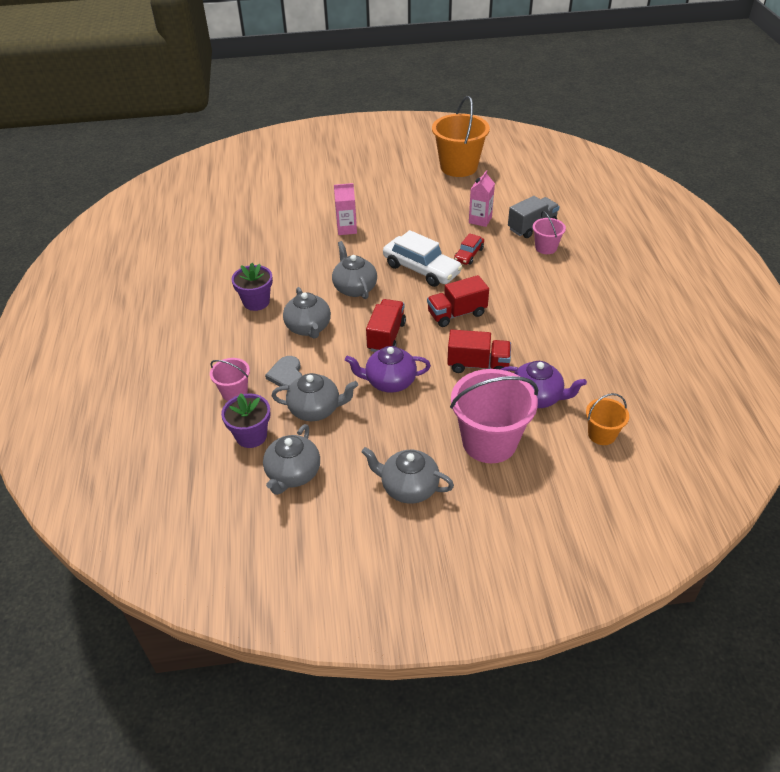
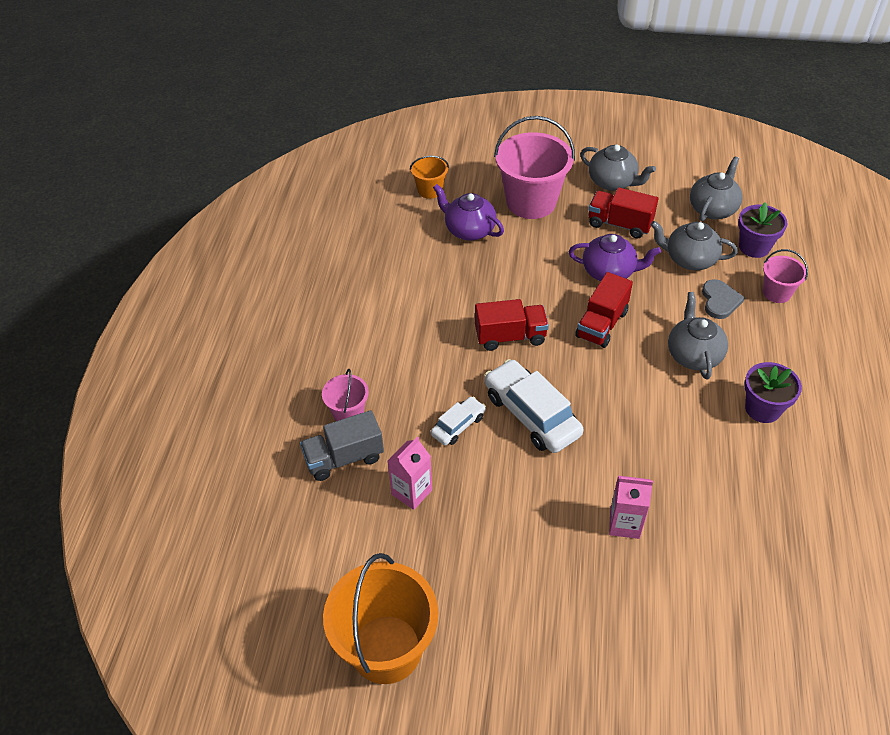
camera: 165 degrees left, 5 degrees up
(354, 288) = (628, 402): grey teapot -> none
(469, 254) = (458, 425): red car -> white car
(478, 365) = (511, 271): red truck -> red truck (619, 224)

